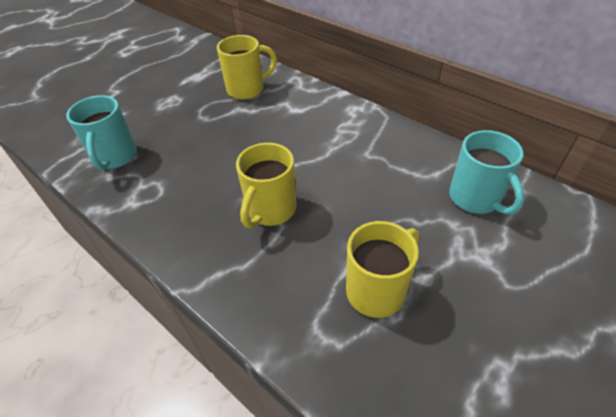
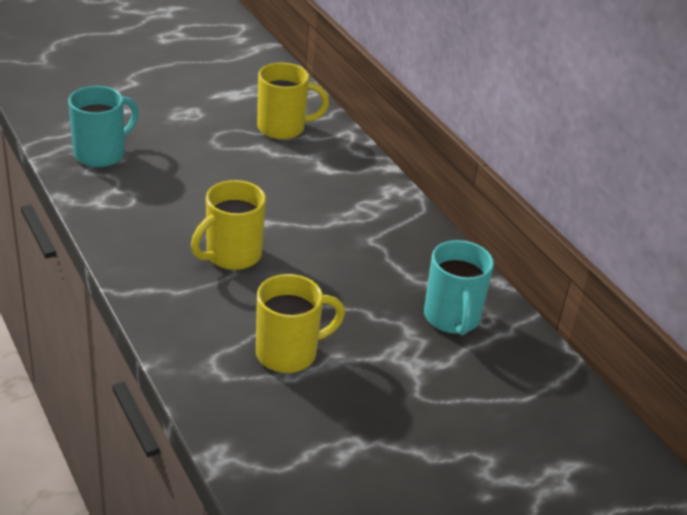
camera: 15 degrees right, 10 degrees down
(115, 157) = (101, 154): turquoise mug -> turquoise mug turned 150 degrees counterclockwise

